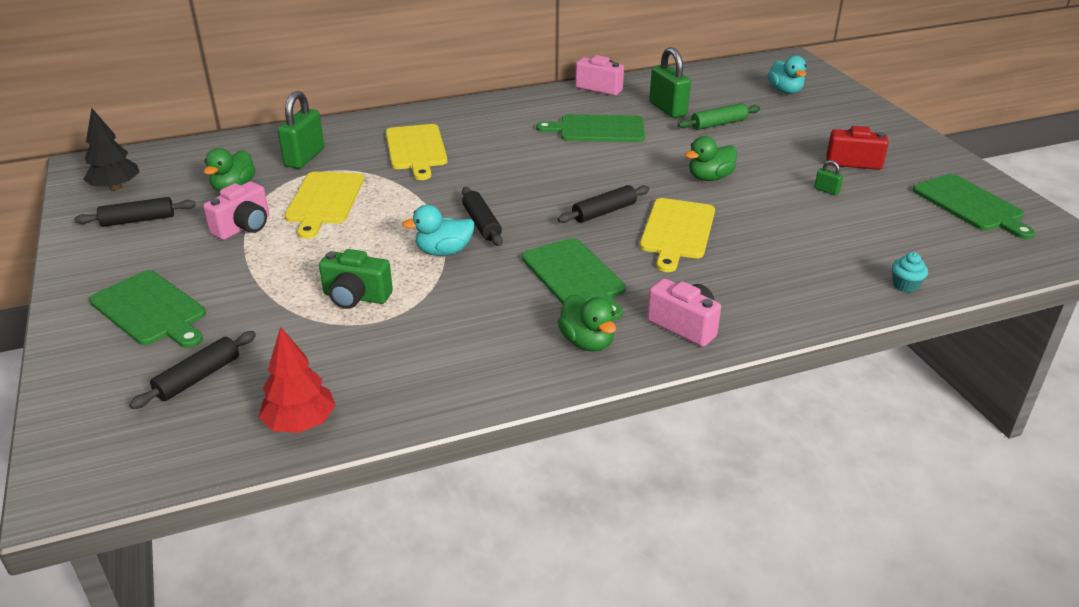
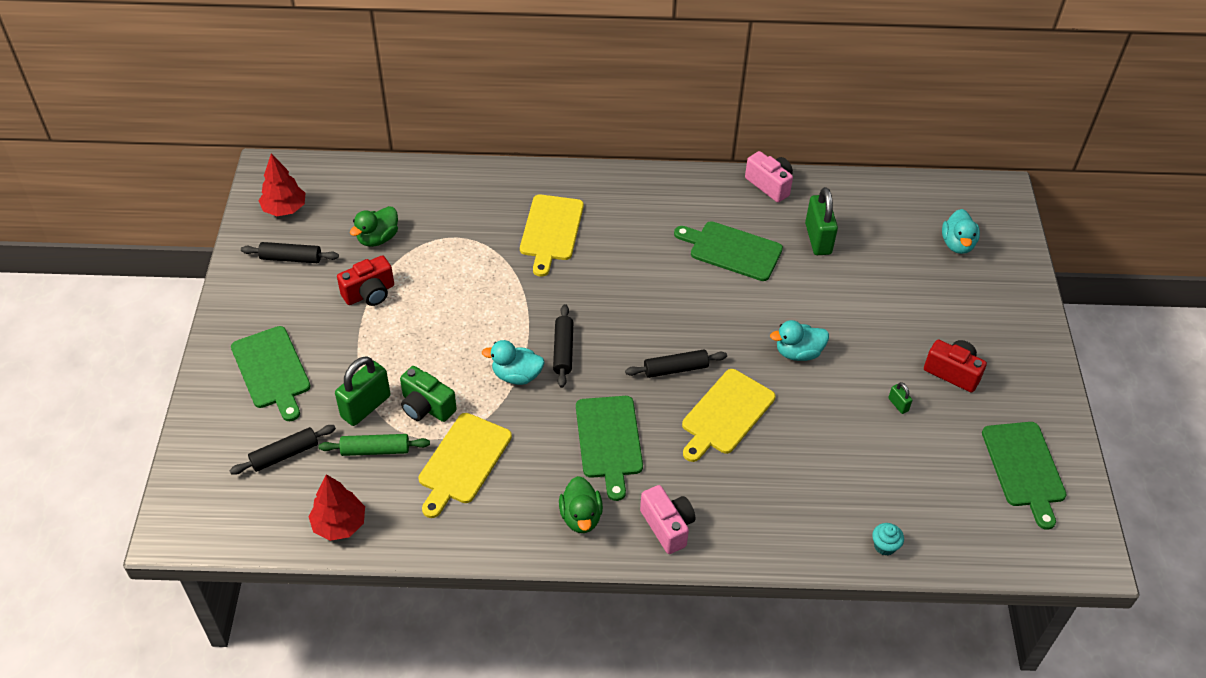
camera: 20 degrees right, 15 degrees up
(116, 187) = (284, 209): black tree -> red tree
(244, 227) = (369, 293): pink camera -> red camera
(304, 158) = (450, 214): green padlock -> green padlock (366, 406)
(324, 200) = (445, 279): yellow cutting board -> yellow cutting board (463, 461)
(709, 178) = (798, 353): green duck -> turquoise duck
(718, 124) = (855, 277): green rolling pin -> green rolling pin (375, 450)

